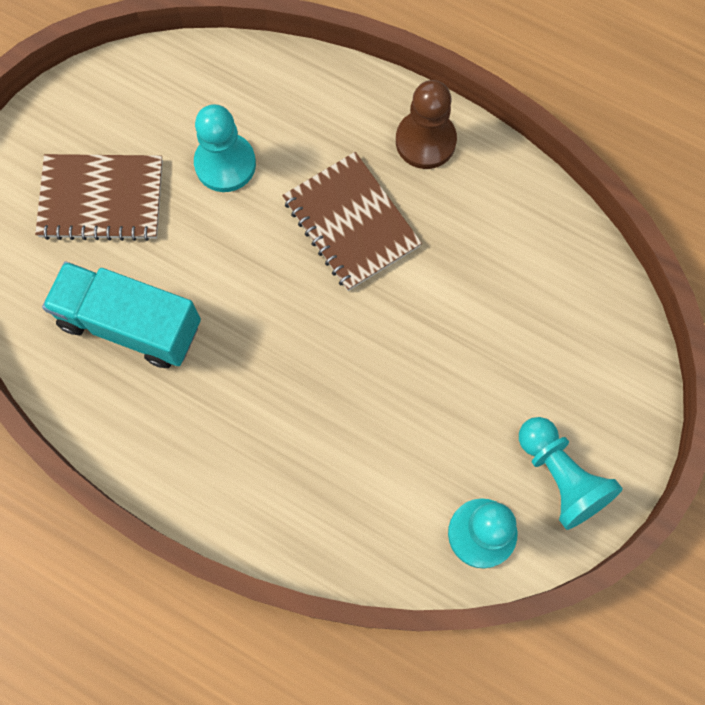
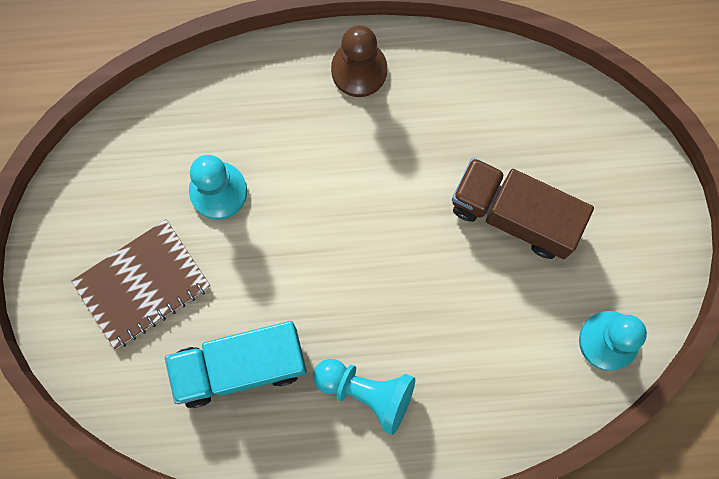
camera: 35 degrees left, 5 degrees up
(351, 223) = (349, 173): brown notebook -> none
(475, 358) = (514, 215): none -> brown truck
(560, 476) = (634, 261): turquoise pawn -> turquoise pawn (367, 392)

